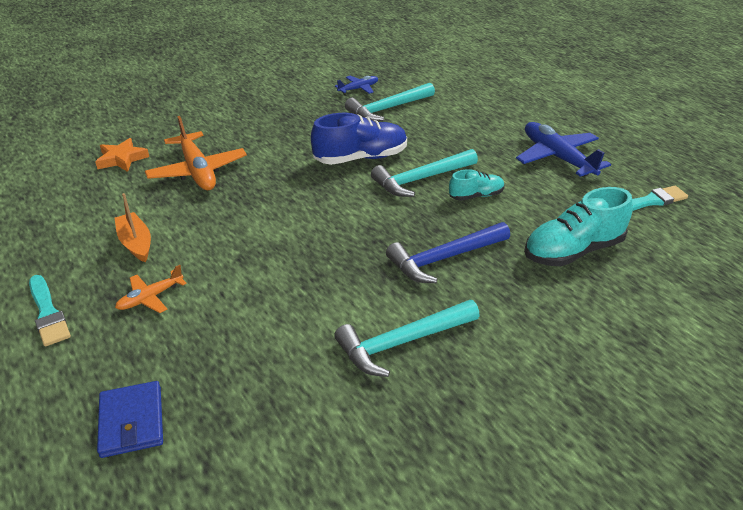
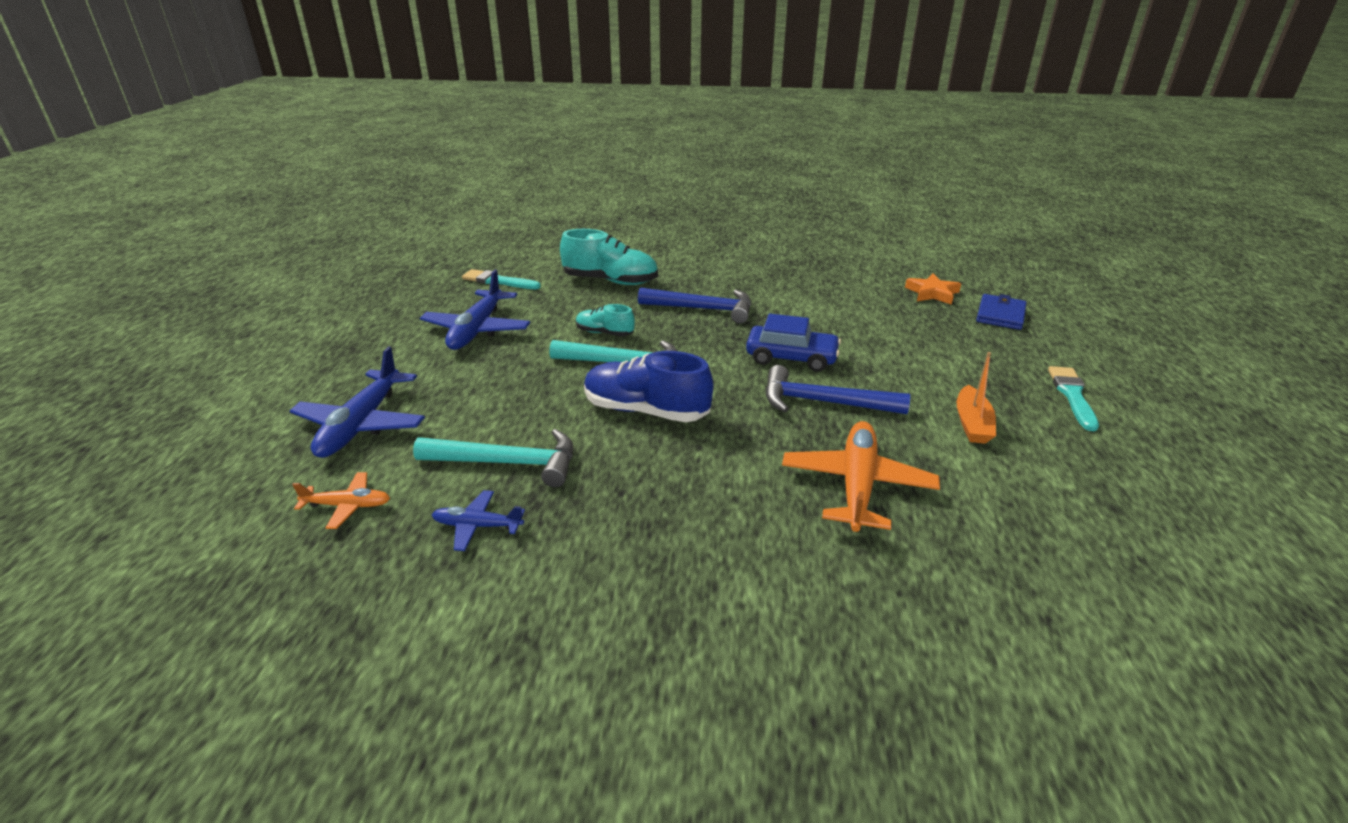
camera: 140 degrees left, 5 degrees down
(122, 159) = (966, 564): orange star -> orange star (932, 293)
(150, 298) = (969, 372): orange plane -> orange plane (348, 506)
(255, 212) = (823, 402): none -> blue hammer
(312, 241) = (791, 358): none -> blue car
(402, 343) = (794, 287): turquoise hammer -> none
(486, 93) = (361, 425): none -> blue plane

